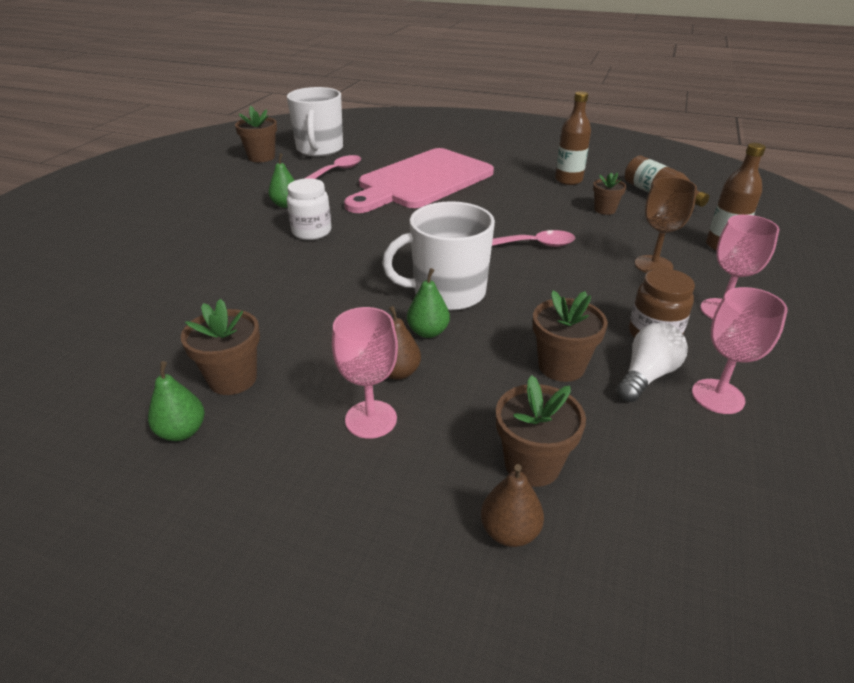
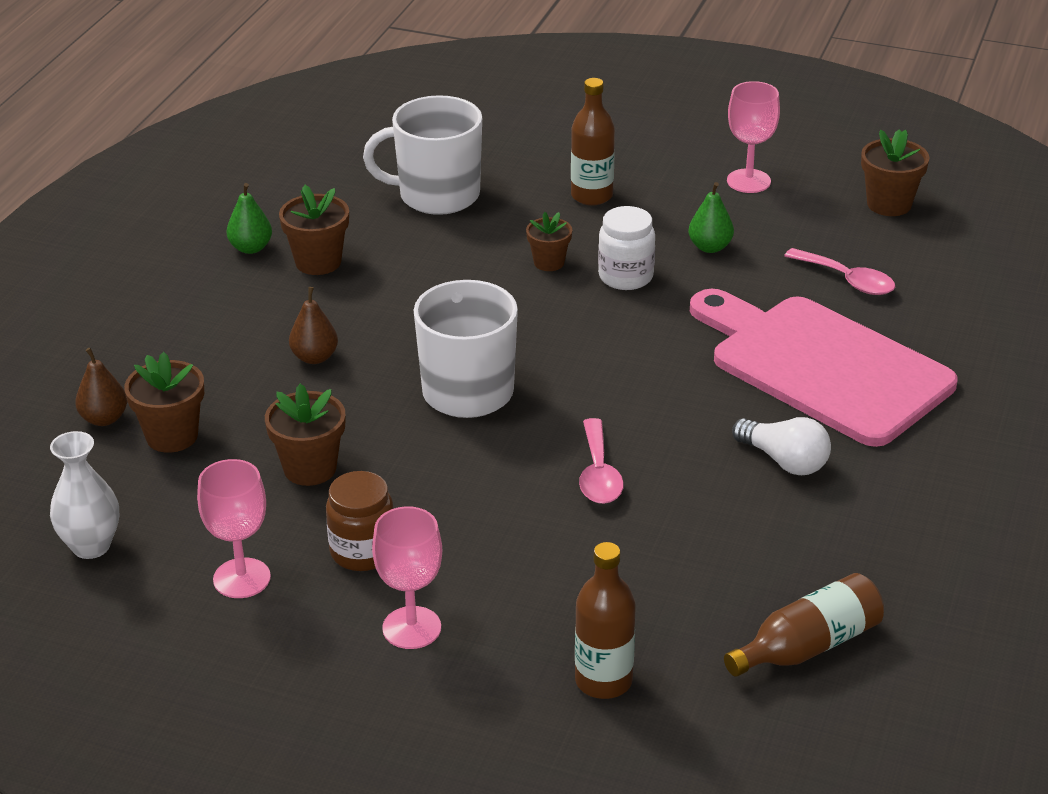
camera: 90 degrees right, 0 degrees up
(319, 149) = (942, 255): white mug -> white mug (437, 195)
(371, 419) = (248, 344): pink goblet -> pink goblet (748, 181)
(428, 332) = (384, 376): green pear -> none
(568, 180) = (860, 536): brown bottle -> brown bottle (592, 196)
(605, 210) = (732, 564): brown flower pot -> brown flower pot (549, 262)
(646, 376) = (285, 530): white light bulb -> white light bulb (784, 461)
(653, 265) = (538, 586): brown goblet -> none
(729, 512) = (91, 546): none -> white vase

